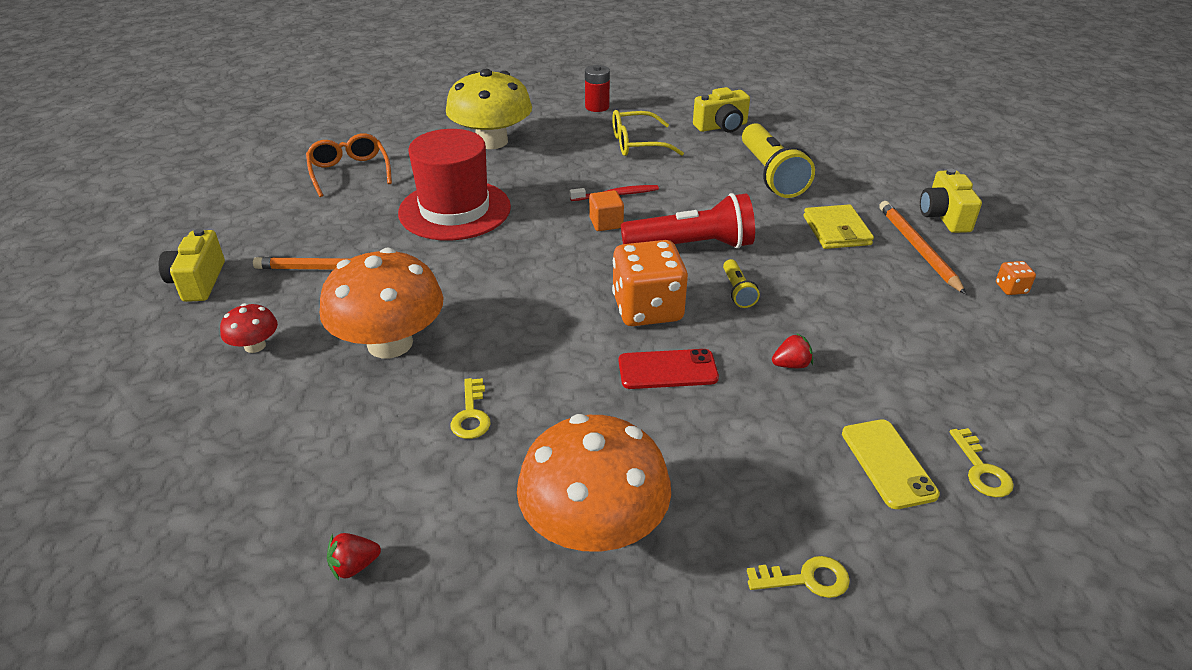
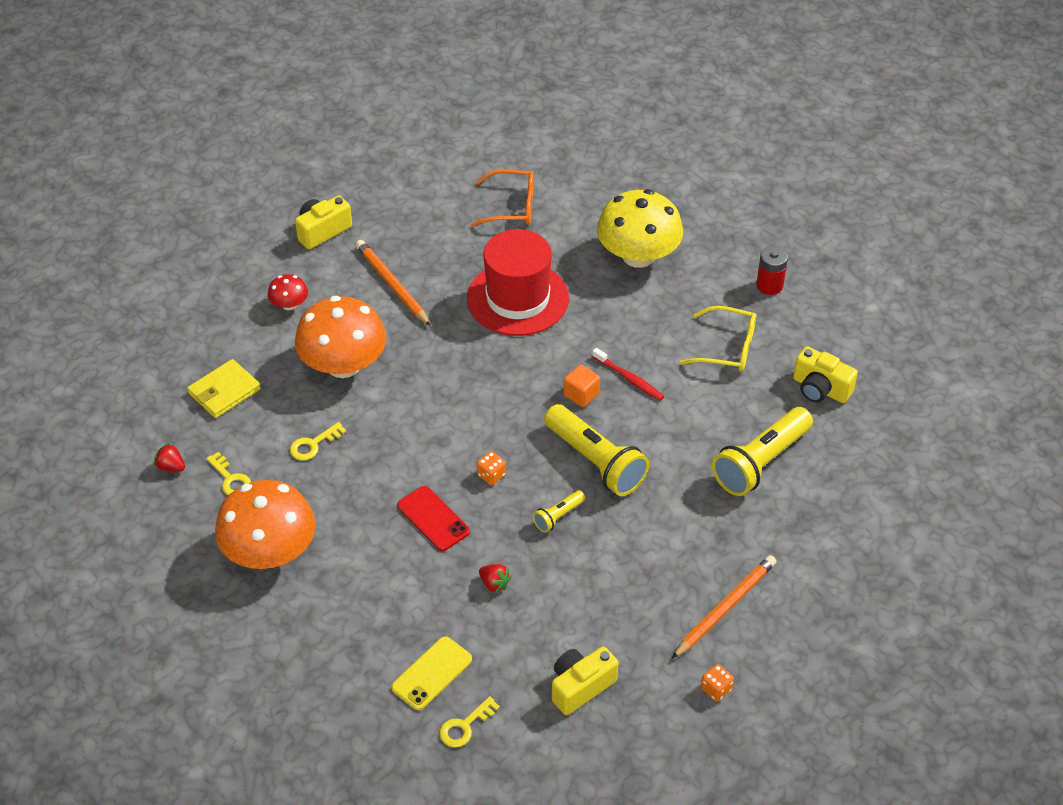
camera: 55 degrees right, 10 degrees up
(349, 172) = (512, 206): orange glasses -> orange glasses turned 60 degrees clockwise
(637, 144) = (727, 348): yellow glasses -> yellow glasses turned 150 degrees clockwise
(647, 309) = (491, 475): orange dice -> orange dice, size x0.42
(692, 246) = (596, 461): red flashlight -> yellow flashlight
(805, 579) = (302, 666): yellow key -> yellow key (230, 479)
(836, 230) = (705, 543): yellow wallet -> yellow wallet (224, 391)
(944, 217) = (799, 610): yellow camera -> yellow camera (580, 687)

